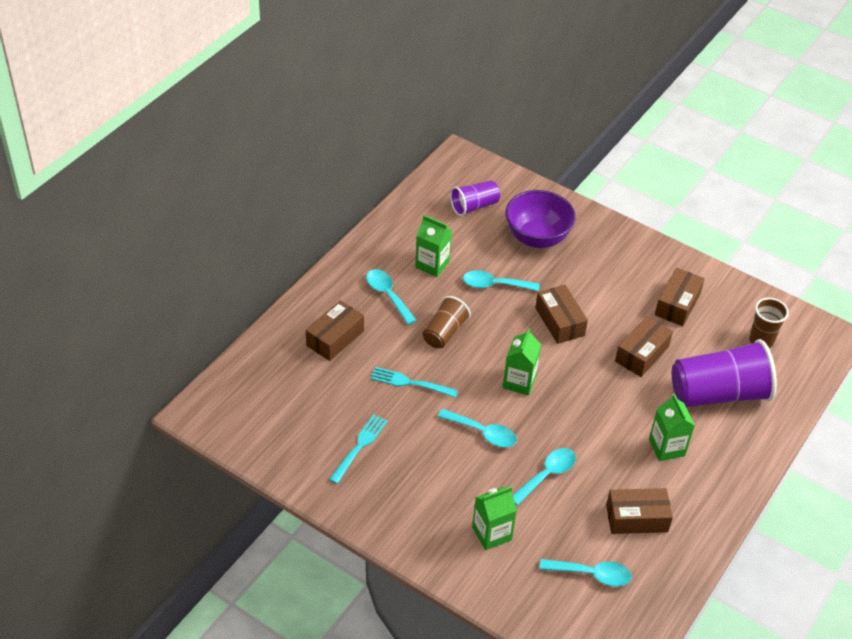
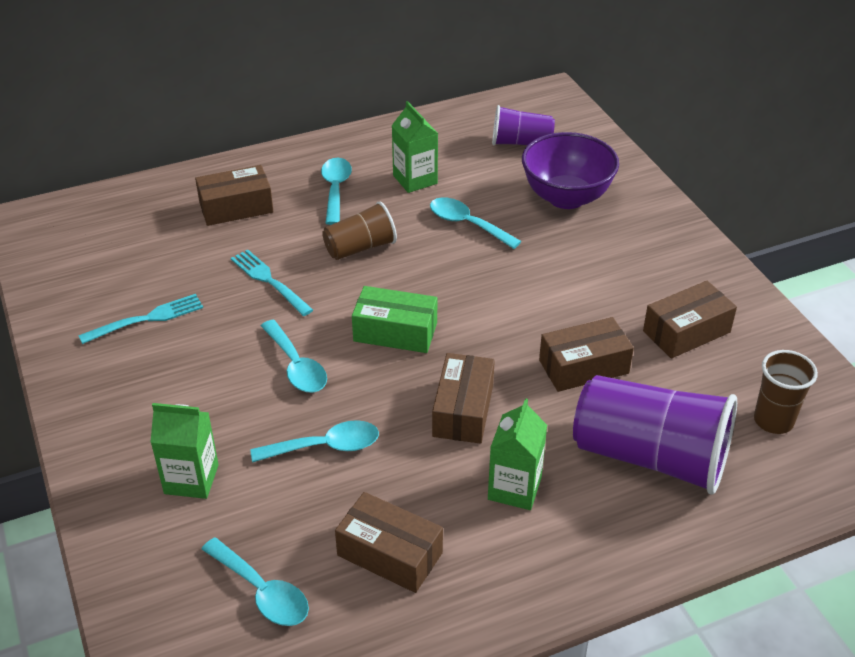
camera: 35 degrees right, 5 degrees down
(519, 382) = (395, 332): green carton -> green box
(559, 321) = (509, 290): brown box -> brown box (463, 410)

